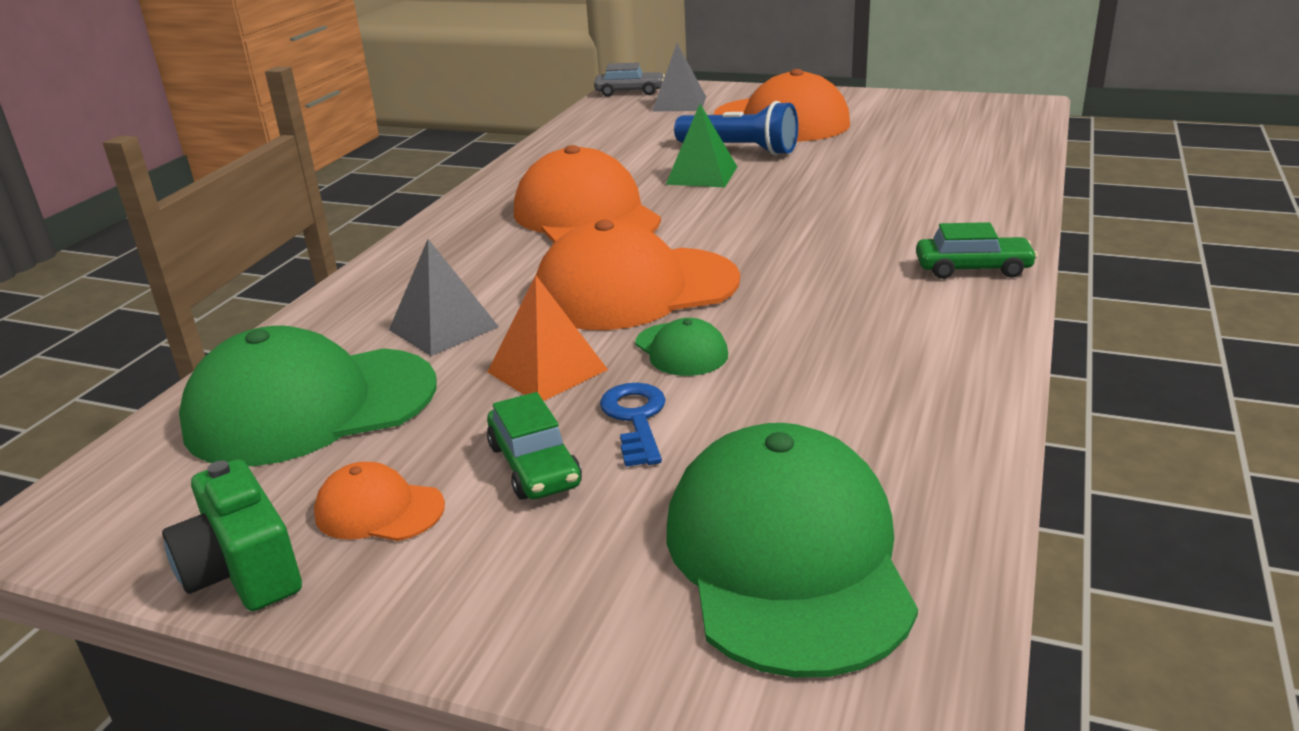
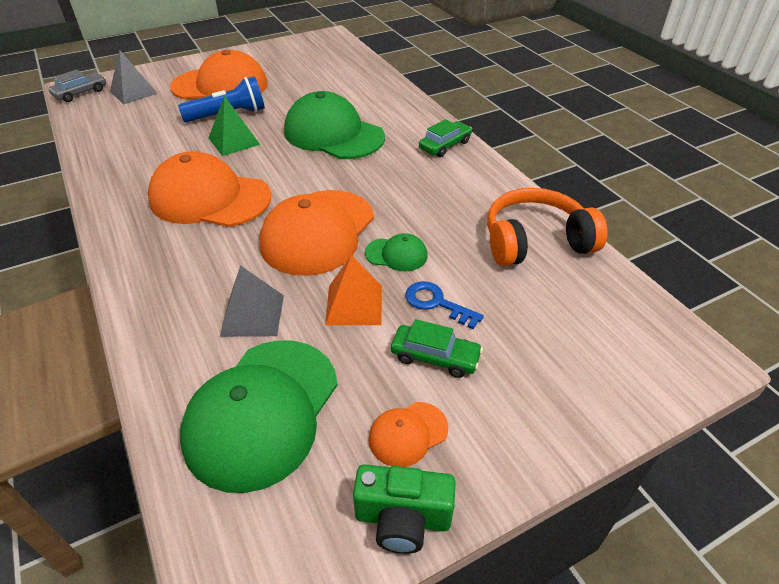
camera: 50 degrees left, 15 degrees up
(787, 556) = (584, 324): green cap -> green cap (333, 134)
(902, 429) = (535, 241): none -> orange headphones

